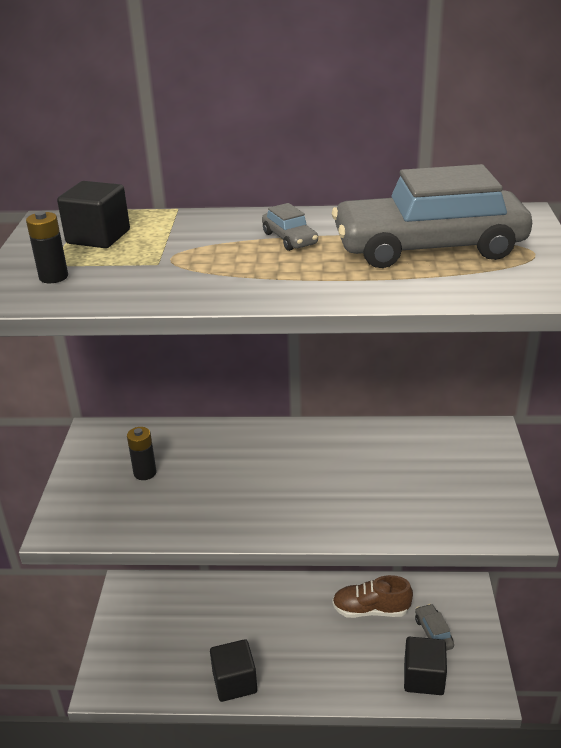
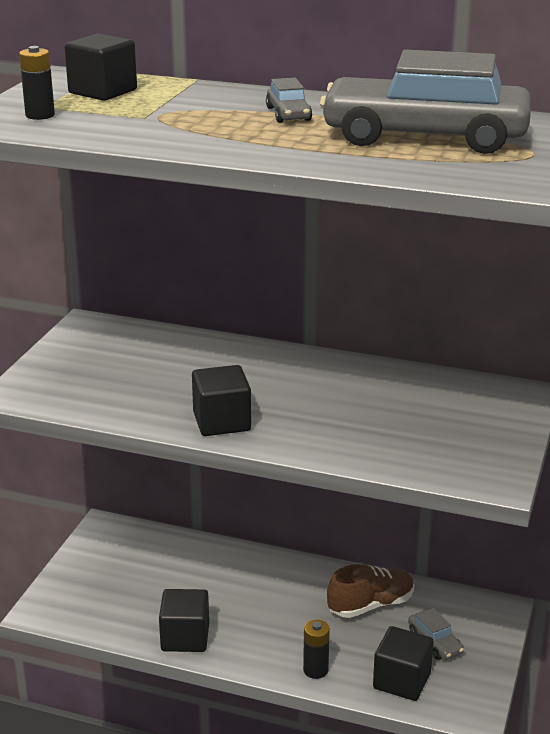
camera: 15 degrees right, 5 degrees down
(145, 473) = (122, 365): black battery -> black battery (315, 670)
(261, 517) = (222, 422): none -> black cube
(371, 610) = (371, 605): brown shoe -> brown shoe turned 135 degrees clockwise
(433, 633) = (435, 642): grey car -> grey car turned 150 degrees clockwise

